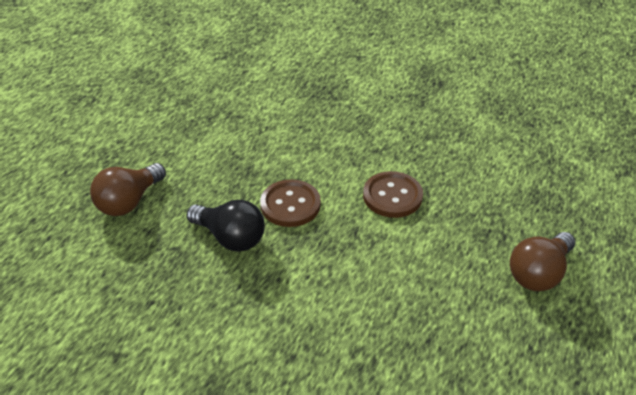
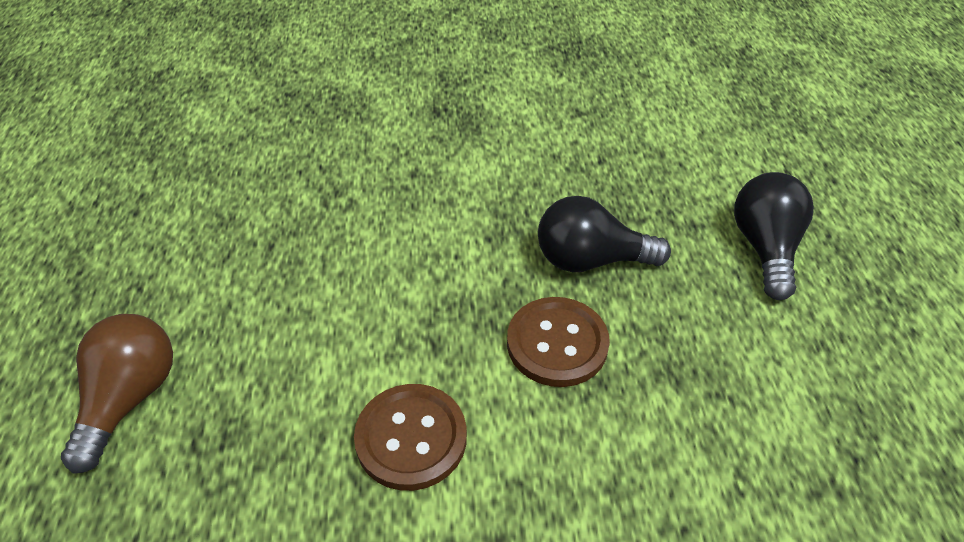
camera: 150 degrees right, 5 degrees up
(129, 202) = (765, 248): brown light bulb -> black light bulb

